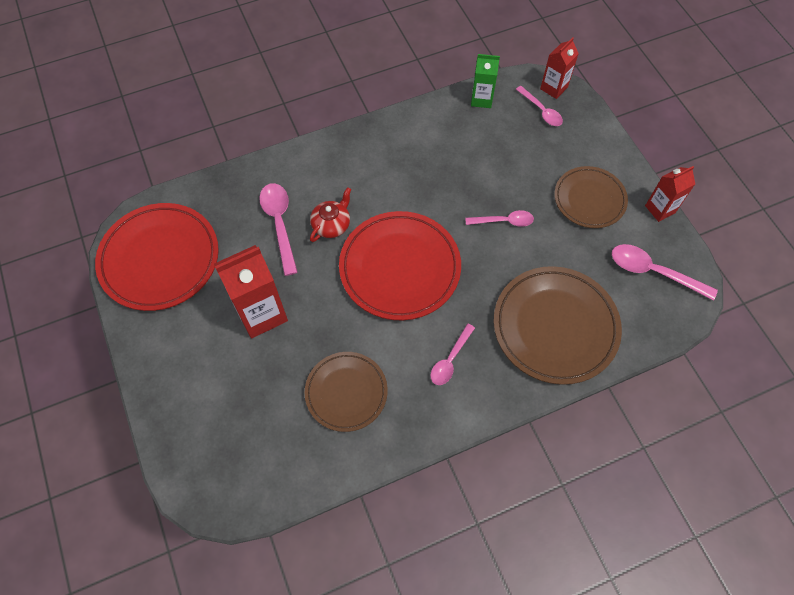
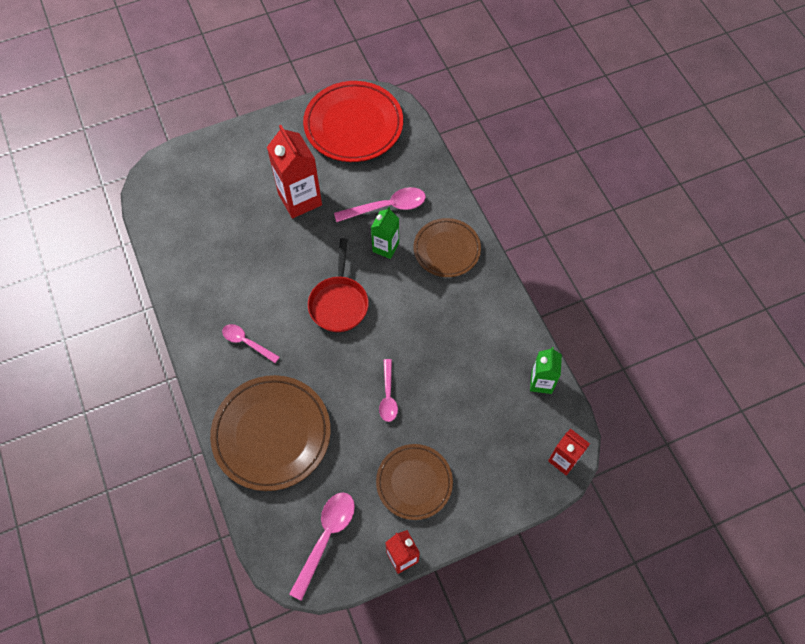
camera: 90 degrees right, 0 degrees up
(332, 224) = (385, 247): red teapot -> green carton
(346, 392) = (225, 263): brown plate -> brown plate (446, 249)
(400, 268) = (339, 303): red plate -> red pan
(541, 111) = (529, 443): pink spoon -> none

